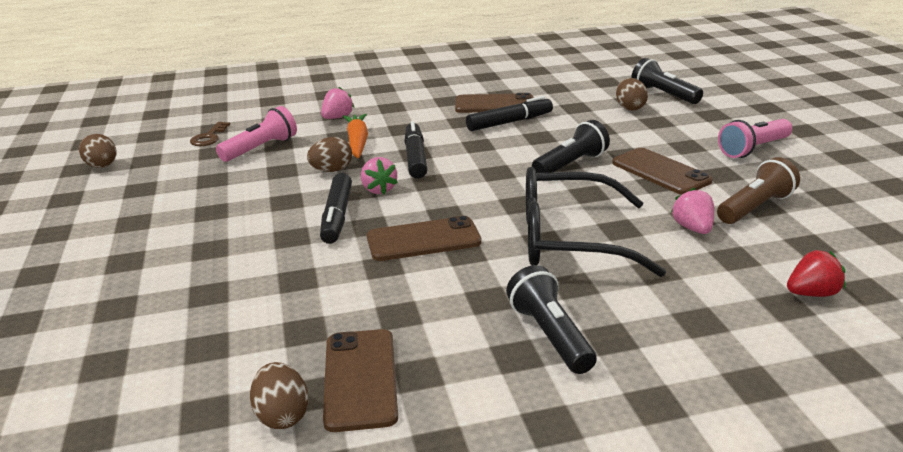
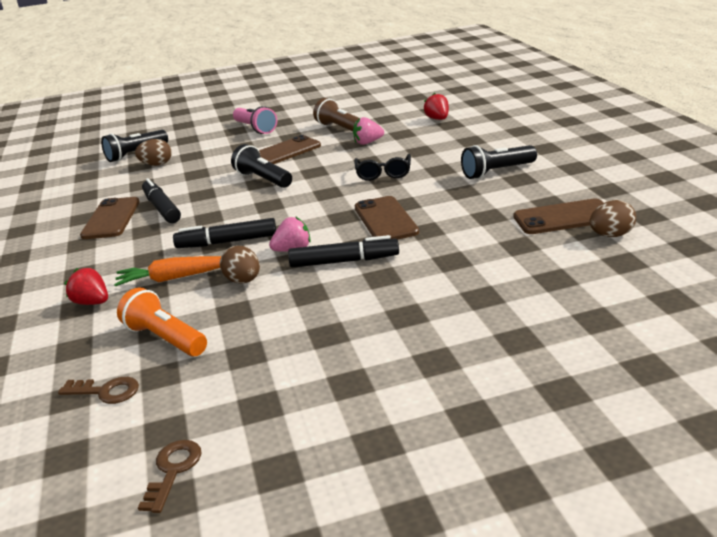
camera: 90 degrees left, 0 degrees up
(102, 166) = (173, 470): brown egg -> brown key
(261, 148) = (165, 339): pink flashlight -> orange flashlight
(337, 117) = (92, 302): pink strawberry -> red strawberry
(569, 240) = (383, 173): black glasses -> black glasses, size x0.52

